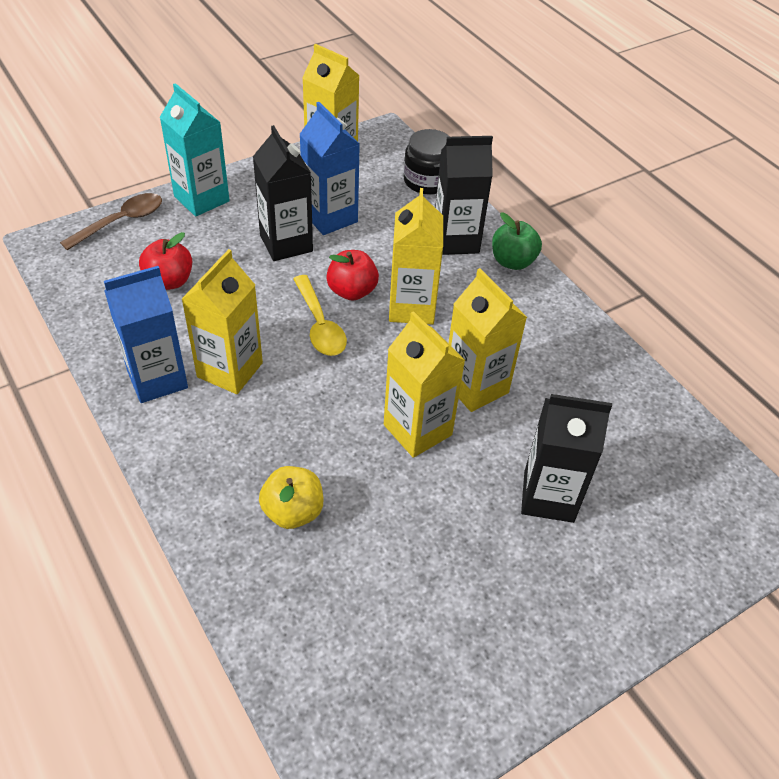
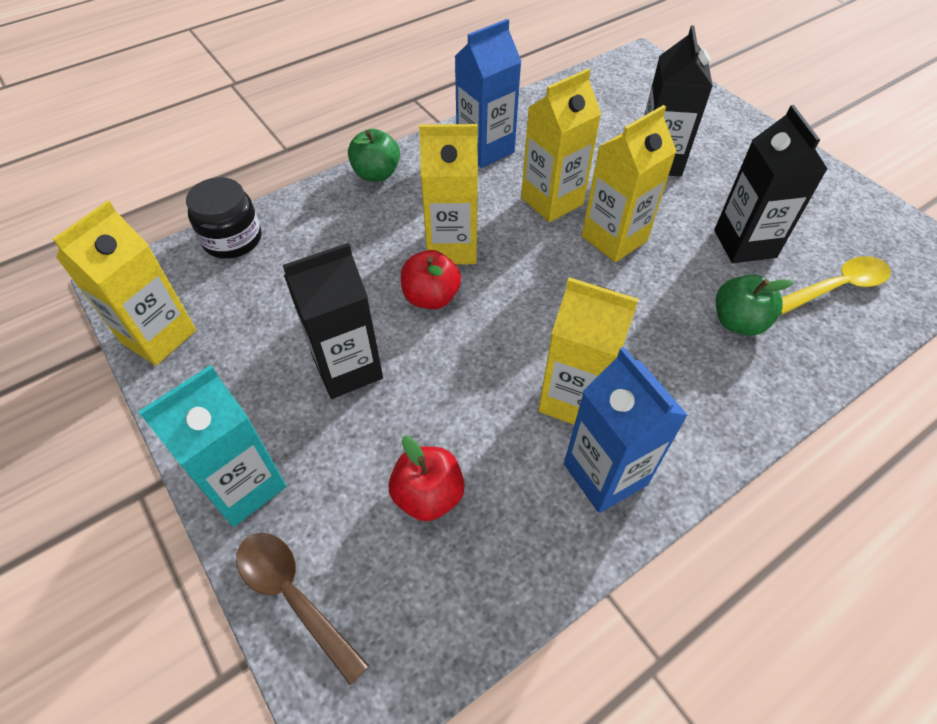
camera: 90 degrees left, 5 degrees up
(293, 511) = (738, 322): yellow apple -> green apple
(320, 325) = (489, 322): yellow spoon -> yellow spoon (837, 287)
(330, 217) = (297, 327): blue carton -> blue carton (485, 149)
(456, 240) = (343, 214): black carton -> black carton (744, 244)

